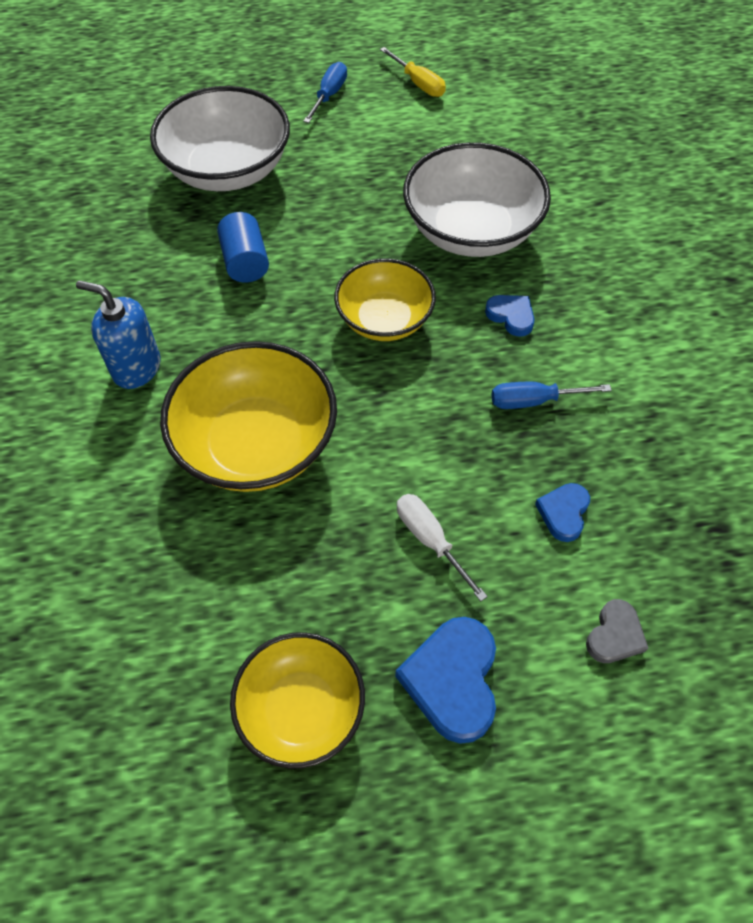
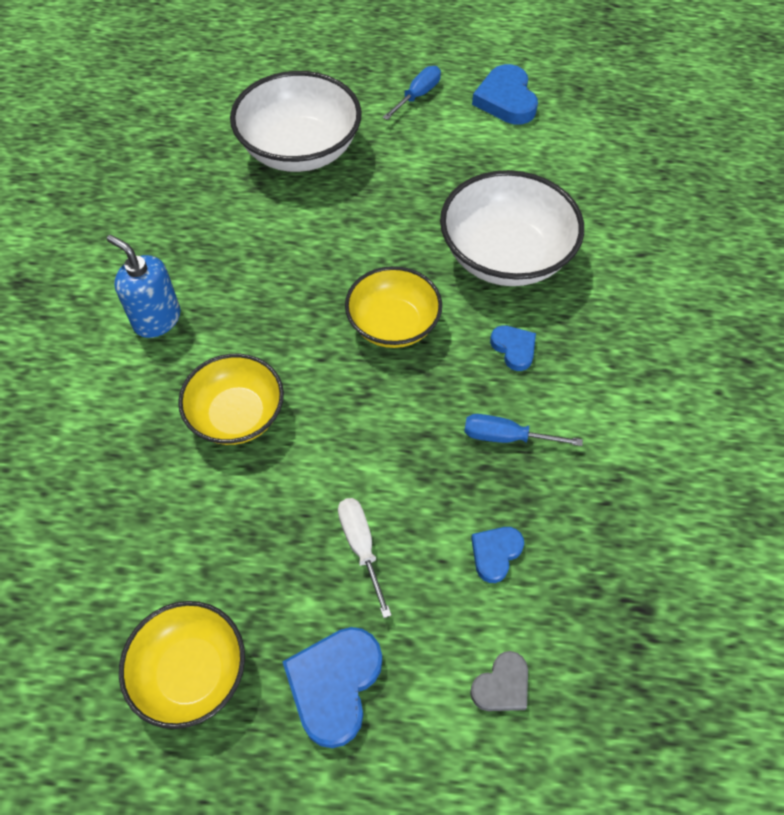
camera: 15 degrees right, 0 degrees up
(245, 262) = (285, 241): blue cylinder -> none
(256, 443) = (237, 415): yellow bowl -> yellow bowl, size x0.65
(418, 83) = (506, 100): yellow screwdriver -> blue heart

